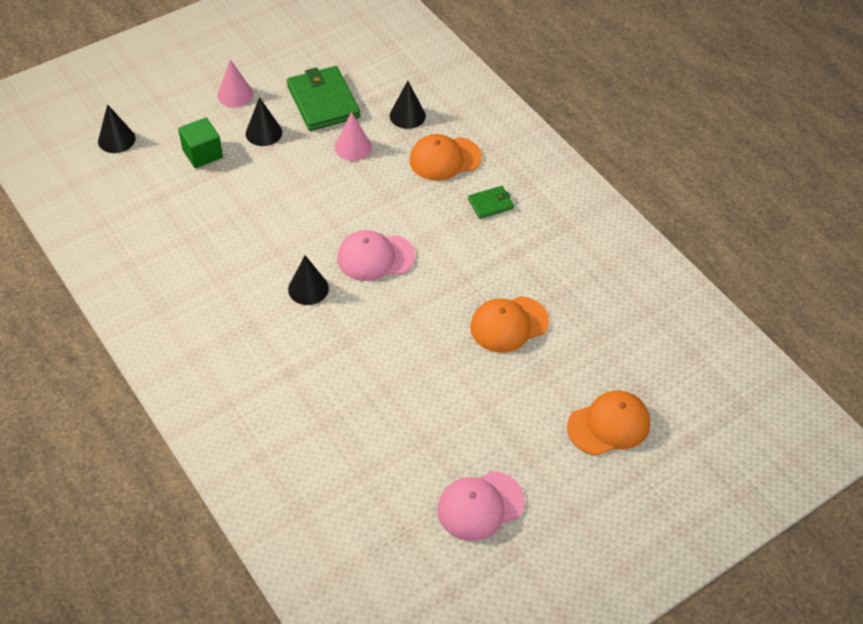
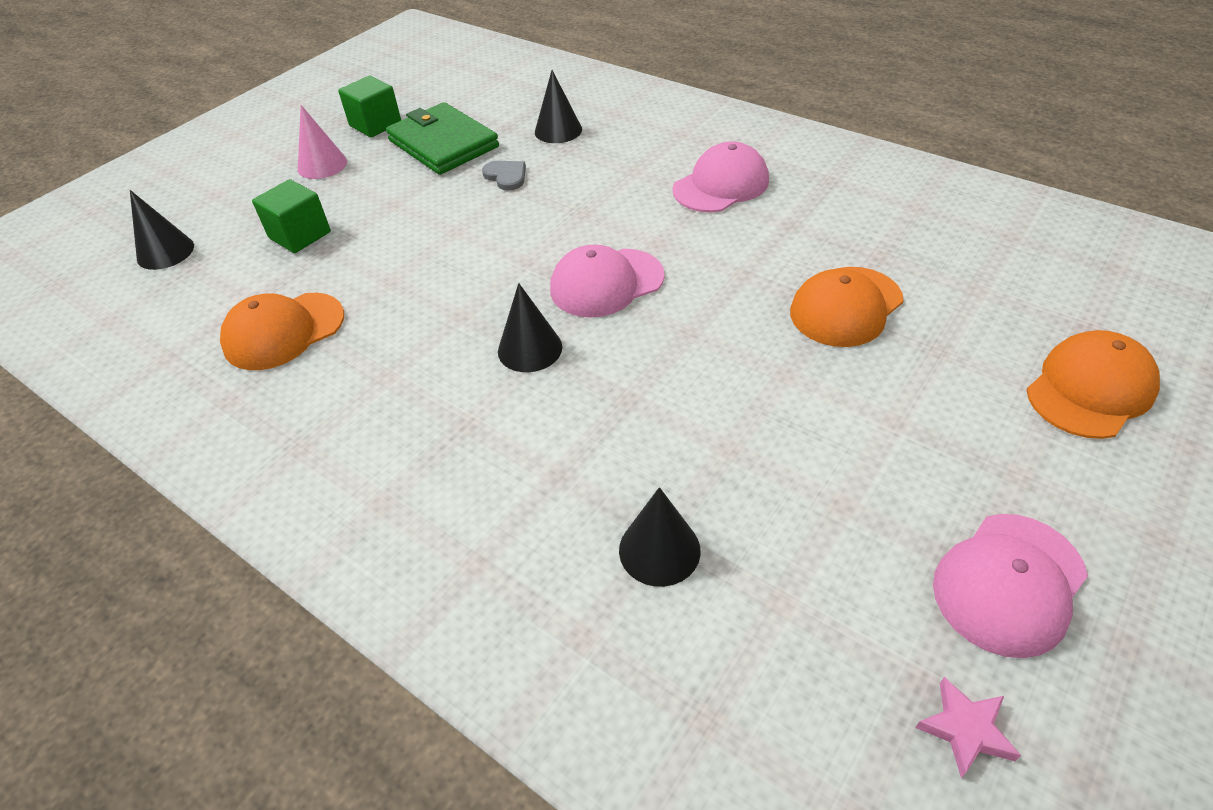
camera: 15 degrees left, 5 degrees down
(263, 133) = (378, 192): black cone -> black cone (659, 550)
(284, 66) = (375, 124): none -> green cube
(353, 147) = (506, 176): pink cone -> grey heart
(411, 557) = (965, 729): none -> pink star
(444, 159) = (631, 157): orange cap -> orange cap (283, 331)
(491, 204) = (721, 185): green wallet -> pink cap

